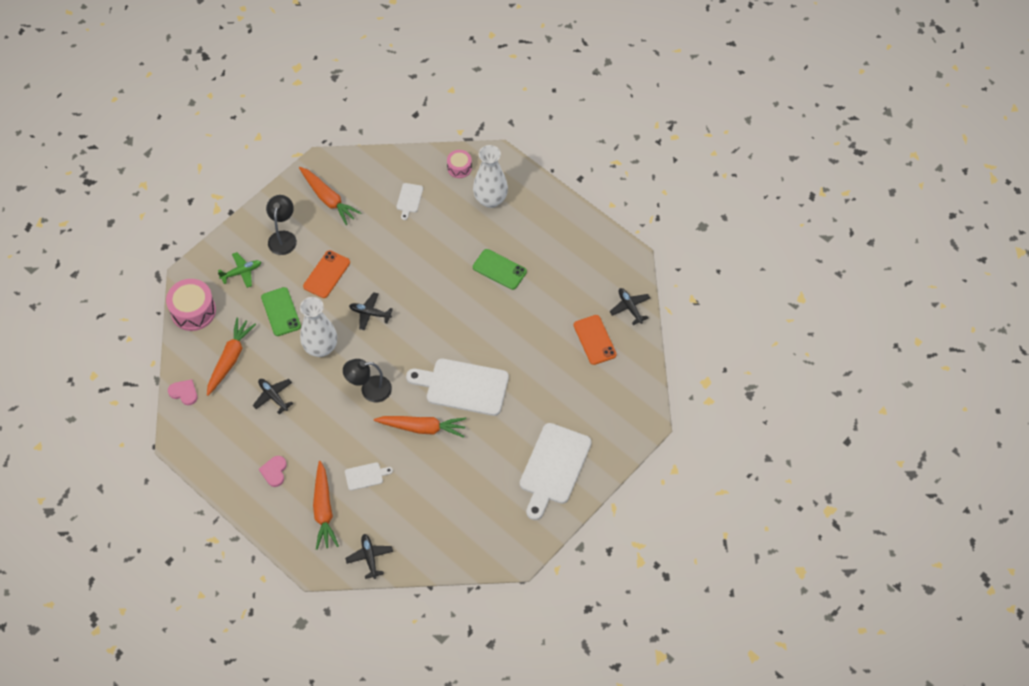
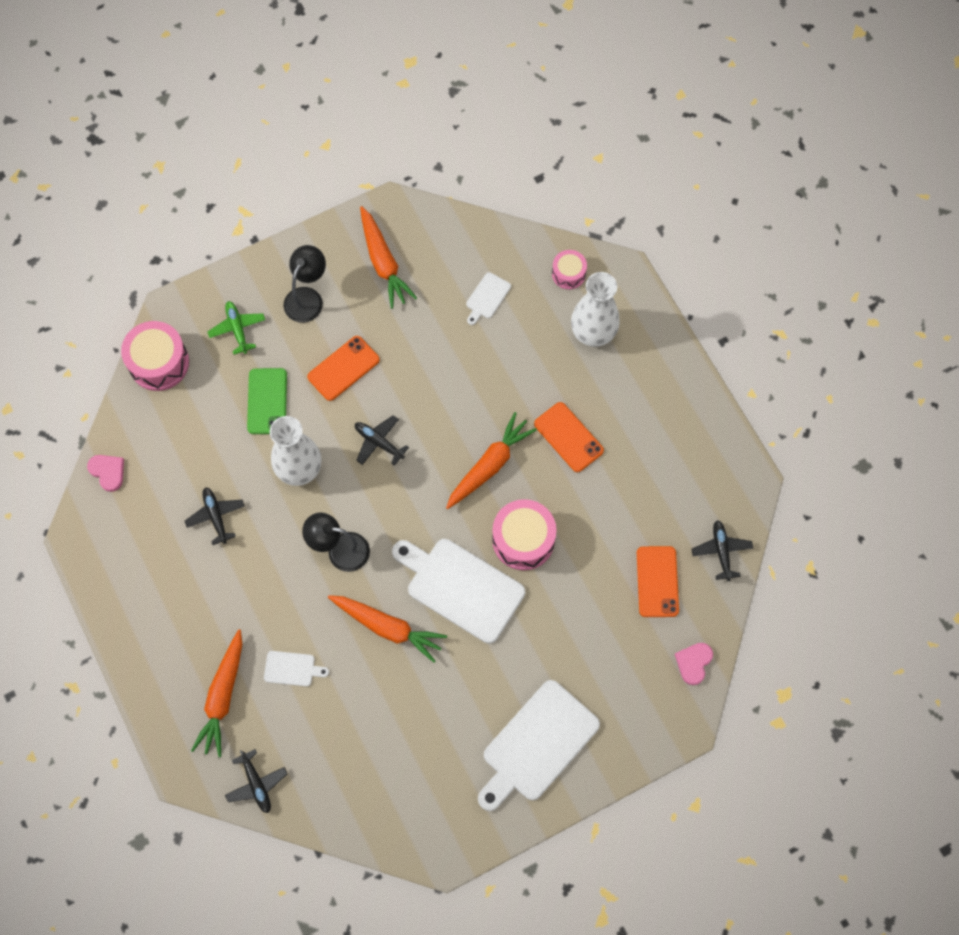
camera: 20 degrees right, 10 degrees up
(230, 359) = (180, 445): orange carrot -> orange carrot (489, 465)
(241, 272) = (237, 329): green plane -> green plane turned 105 degrees counterclockwise
(274, 471) = (180, 621): pink heart -> pink heart (693, 663)
(369, 557) = (256, 784): black plane -> black plane turned 150 degrees clockwise
(494, 343) = (523, 540): none -> pink drum
(499, 269) = (568, 437): green phone -> orange phone

